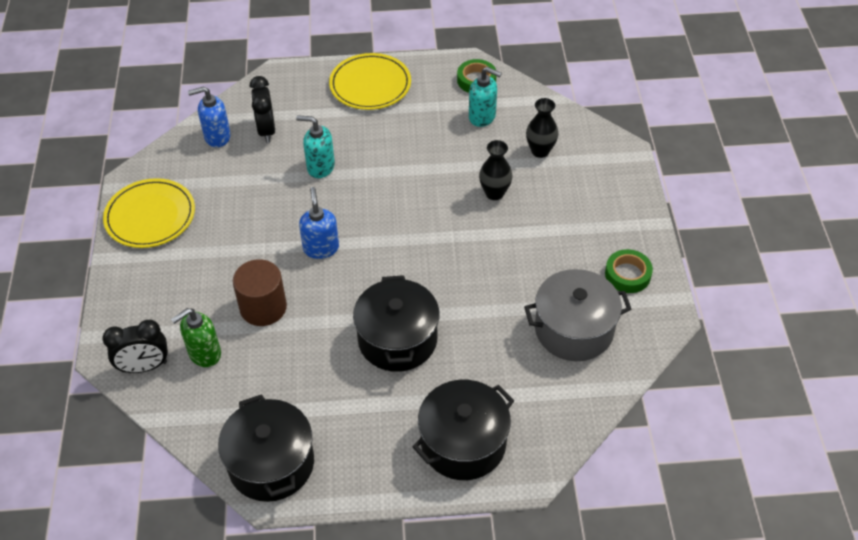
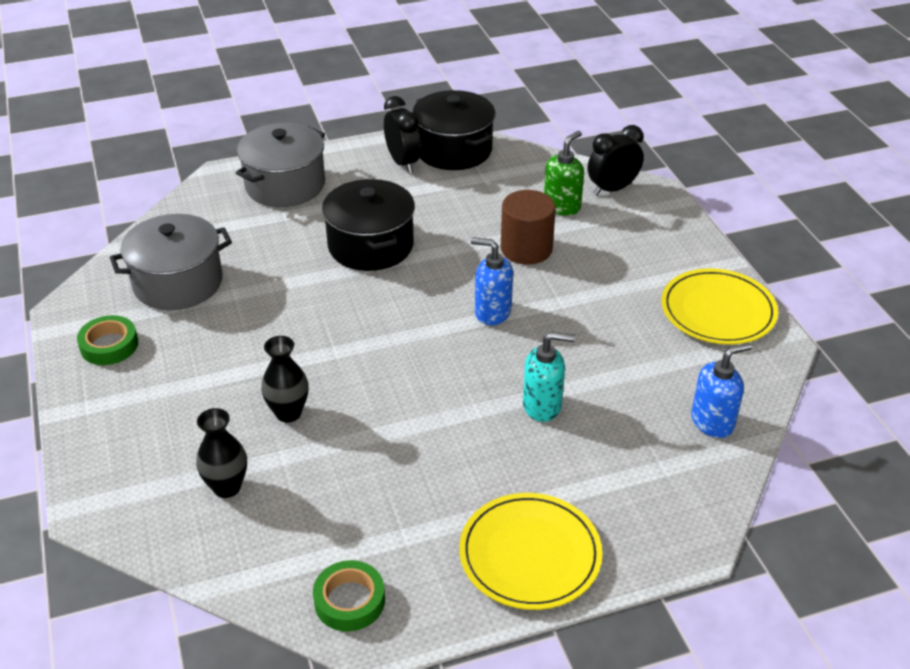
camera: 165 degrees right, 10 degrees down
(266, 130) = (649, 444): black clock -> black clock (402, 163)
(321, 248) = (492, 312): blue soap dispenser -> blue soap dispenser turned 135 degrees clockwise
(463, 443) = (285, 185): black pot -> grey pot
(482, 117) = (326, 529): turquoise soap dispenser -> none

